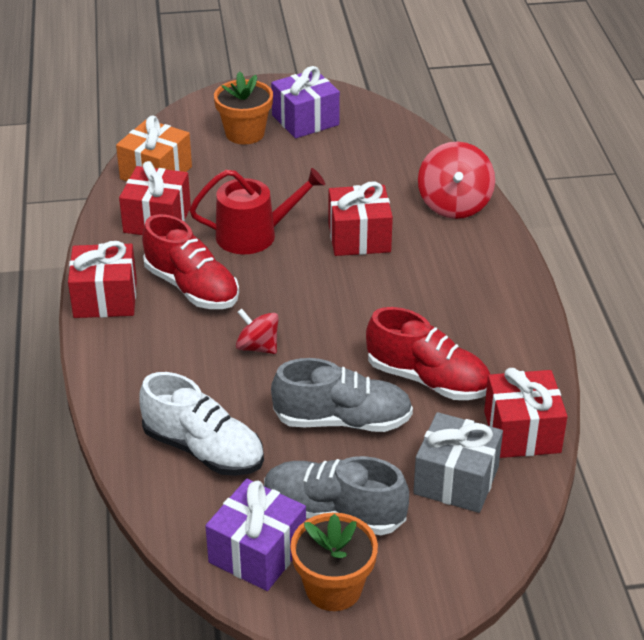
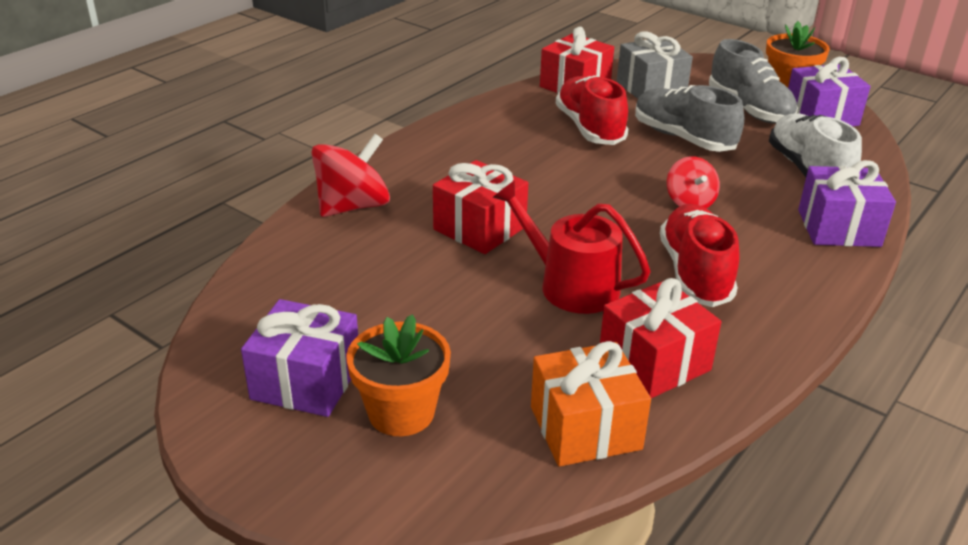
camera: 135 degrees left, 5 degrees down
(105, 298) = (797, 311): red gift -> none
(129, 392) = (838, 228): none -> purple gift

